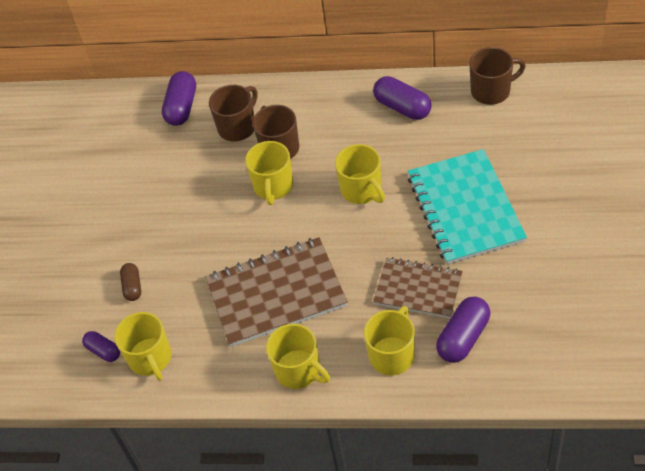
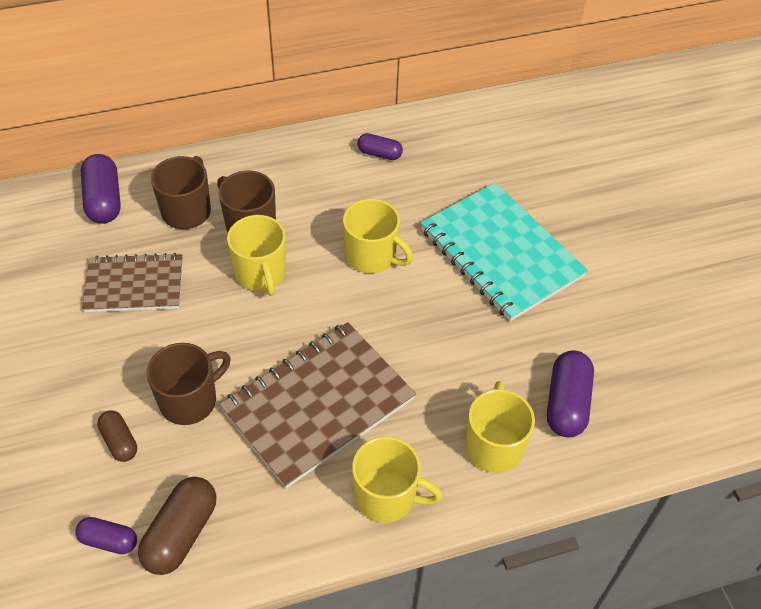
camera: 30 degrees left, 0 degrees up
(150, 358) = (181, 533): yellow mug -> brown capsule
(402, 107) = (379, 154): purple capsule -> purple capsule, size x0.60
(418, 289) = (489, 358): brown notebook -> brown notebook (134, 285)
(492, 91) = (472, 119): brown mug -> brown mug (190, 400)

